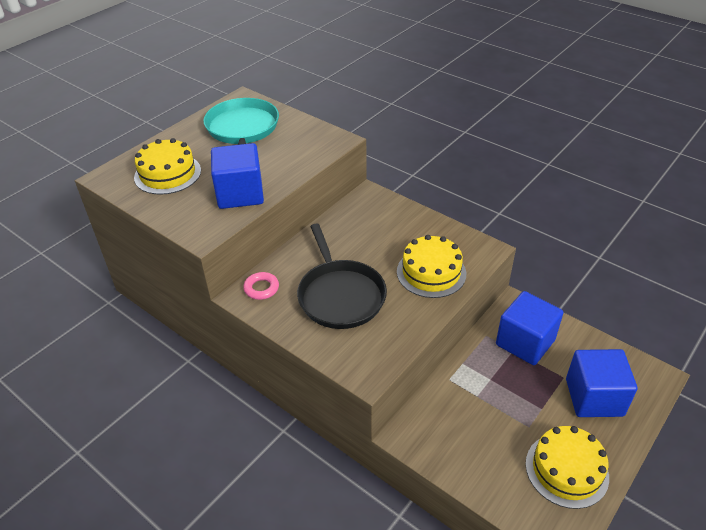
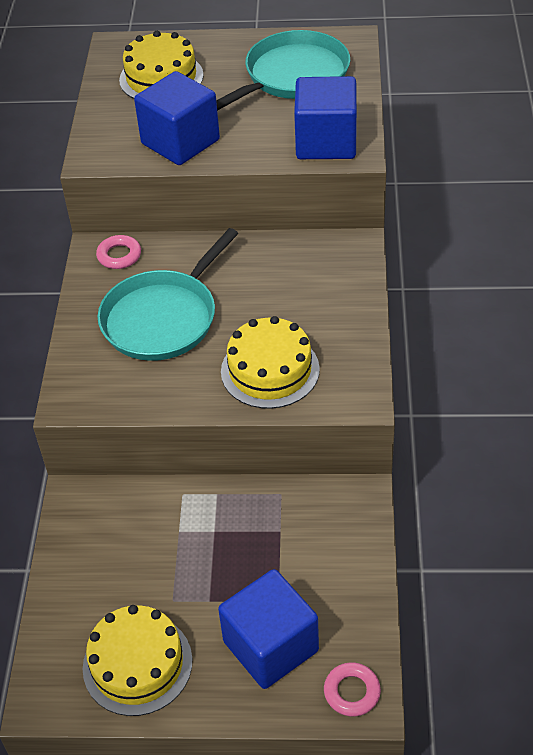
camera: 55 degrees right, 5 degrees up
(340, 295) = (163, 318): black pan -> turquoise pan
(525, 342) = (303, 536): blue cube -> blue cube (326, 142)
(647, 379) = (352, 692): none -> pink ring

